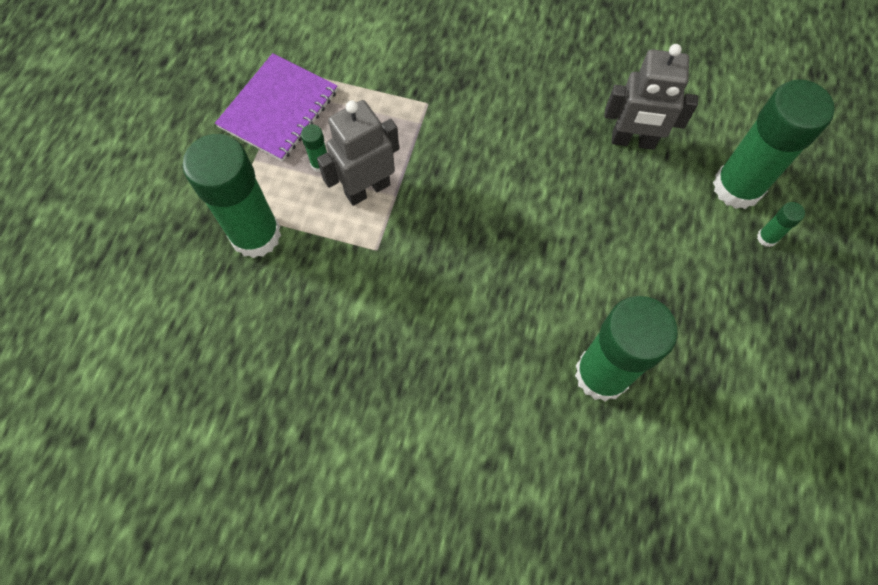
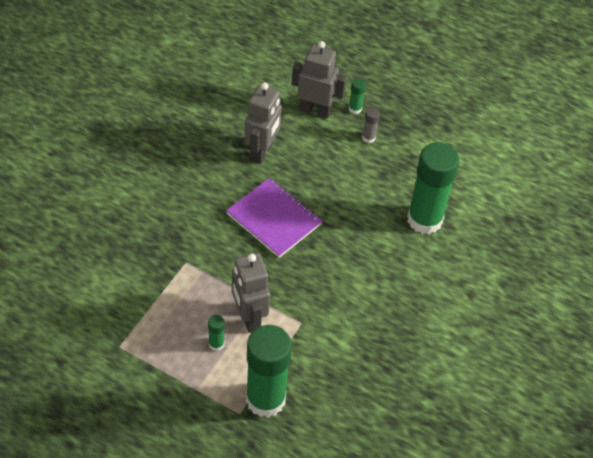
camera: 80 degrees left, 15 degrees down
(278, 109) = (154, 363): purple notebook -> purple notebook (274, 219)
(721, 267) = (368, 138): none -> grey glue stick
(737, 187) = (315, 110): green glue stick -> grey robot

